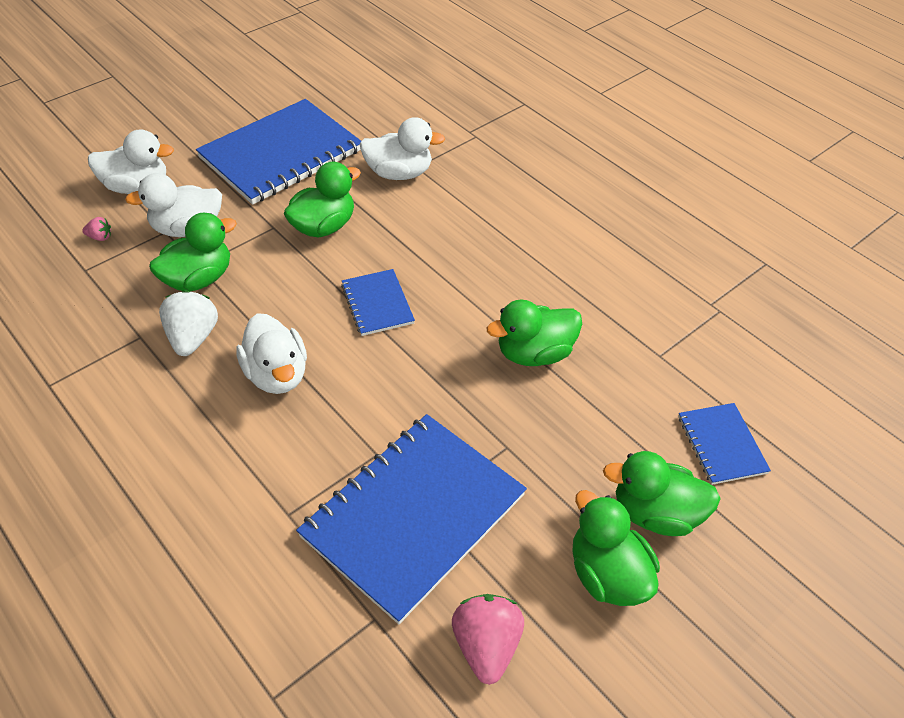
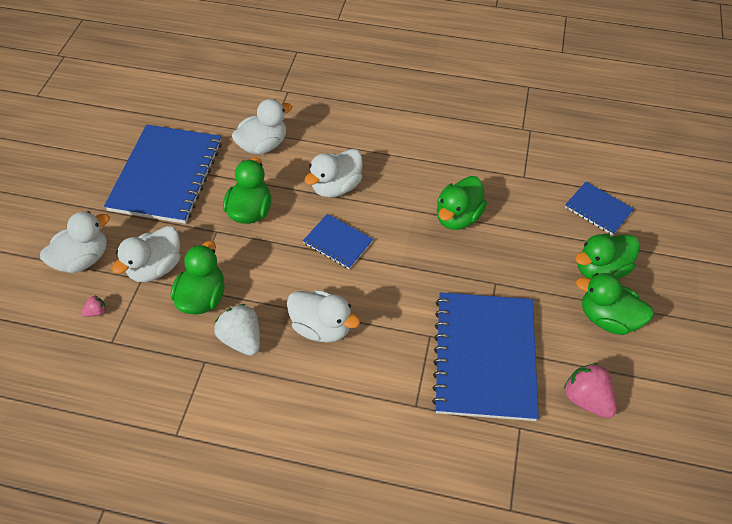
camera: 35 degrees left, 5 degrees up
(431, 250) = (336, 187): none -> white duck

